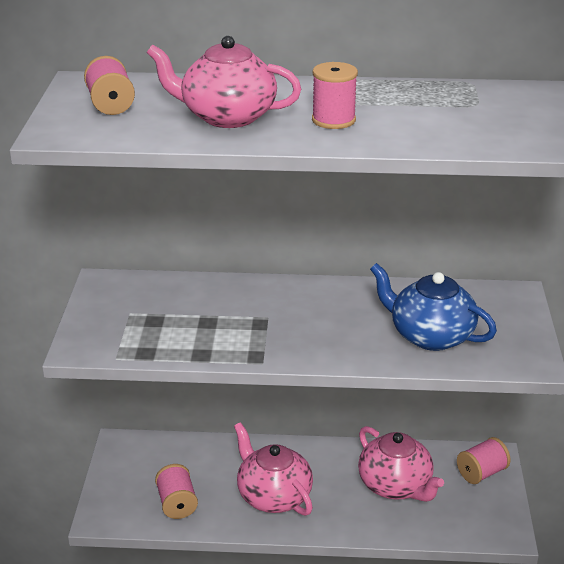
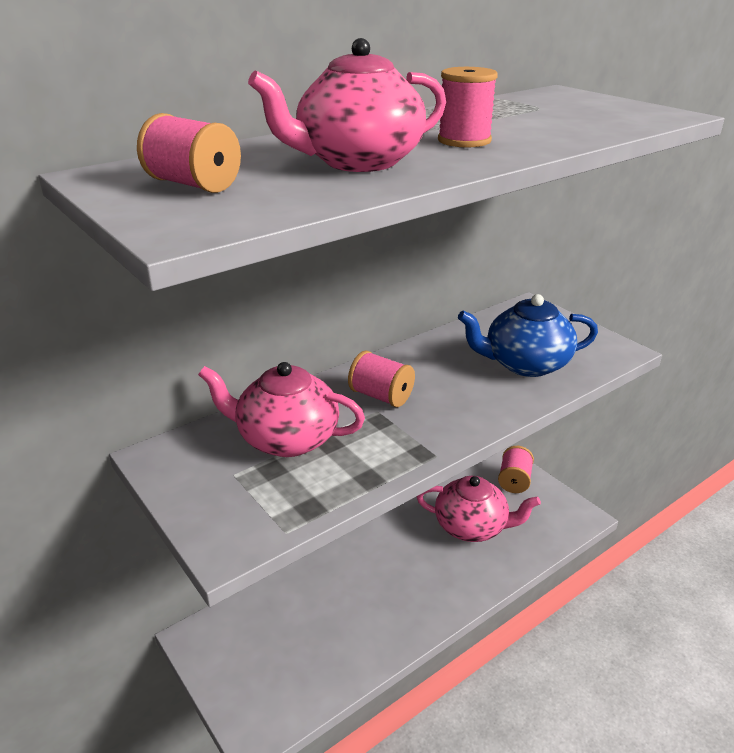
camera: 40 degrees left, 0 degrees up
(177, 504) = (317, 663): pink spool -> pink spool (381, 396)
(273, 496) = (392, 597): pink teapot -> pink teapot (286, 439)

